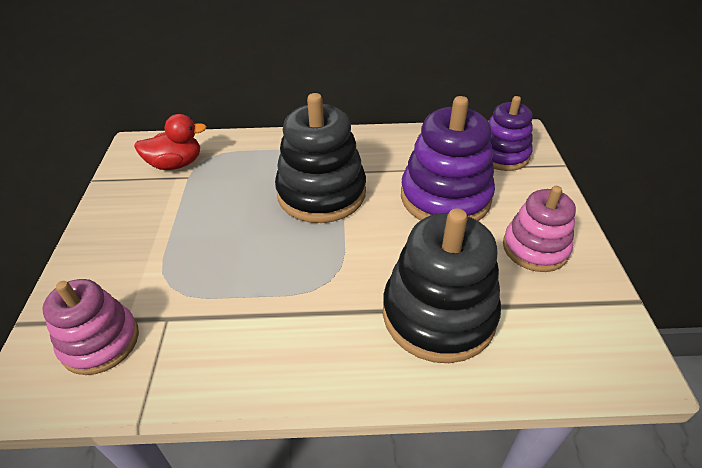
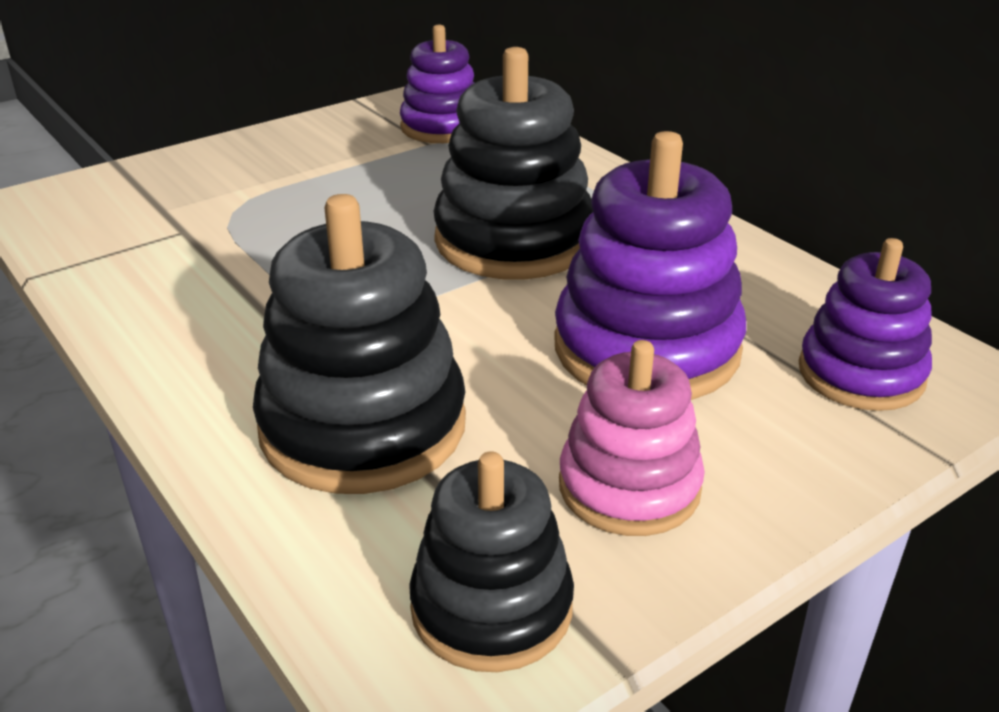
camera: 55 degrees right, 10 degrees down
(100, 342) = (120, 209): pink stacking toy -> none
(176, 164) = (442, 127): red duck -> purple stacking toy
(589, 324) = (491, 608): none -> black stacking toy

